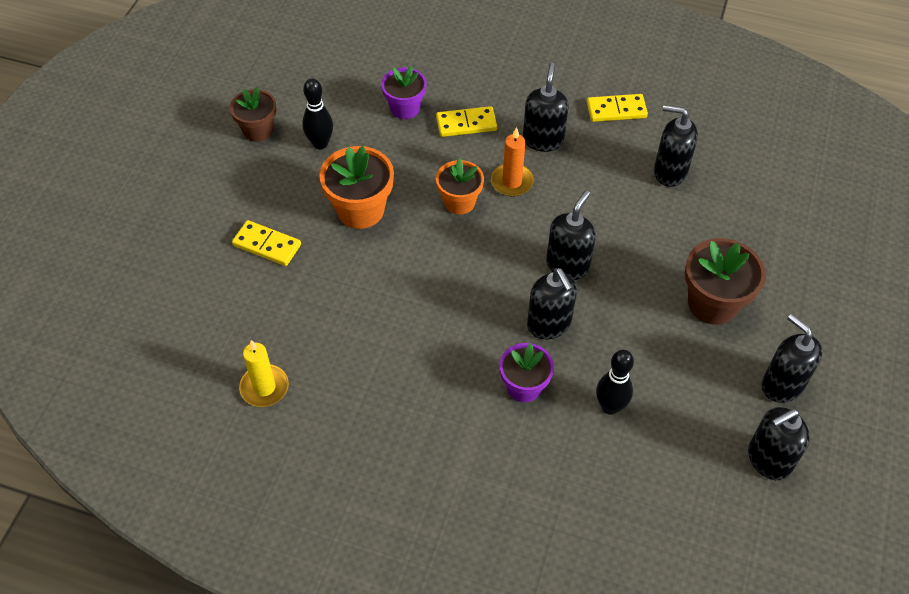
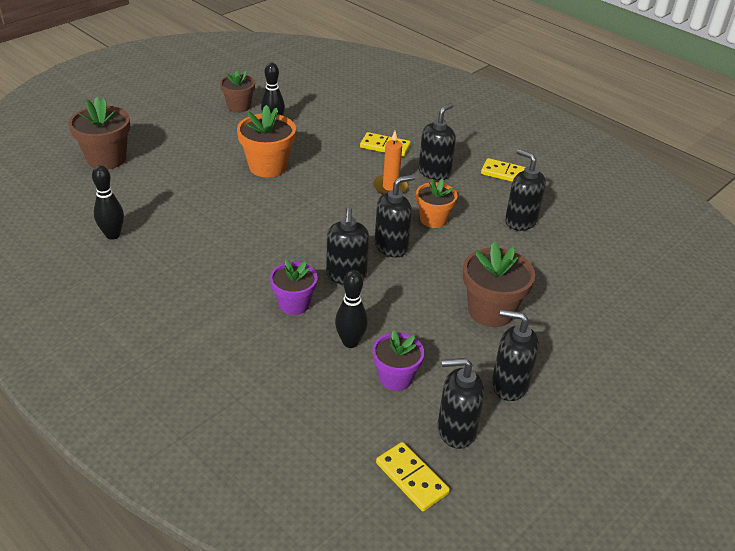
camera: 25 degrees right, 15 degrees down
(165, 281) = (106, 159): none -> brown flower pot
(264, 387) = (113, 235): yellow candle -> black bowling pin
(267, 245) = (188, 163): yellow domino -> yellow domino (412, 478)
(405, 108) = (348, 125): purple flower pot -> purple flower pot (395, 378)
(459, 202) = (341, 185): orange flower pot -> orange flower pot (433, 219)
(782, 385) = (509, 385): black soap dispenser -> black soap dispenser turned 60 degrees counterclockwise

